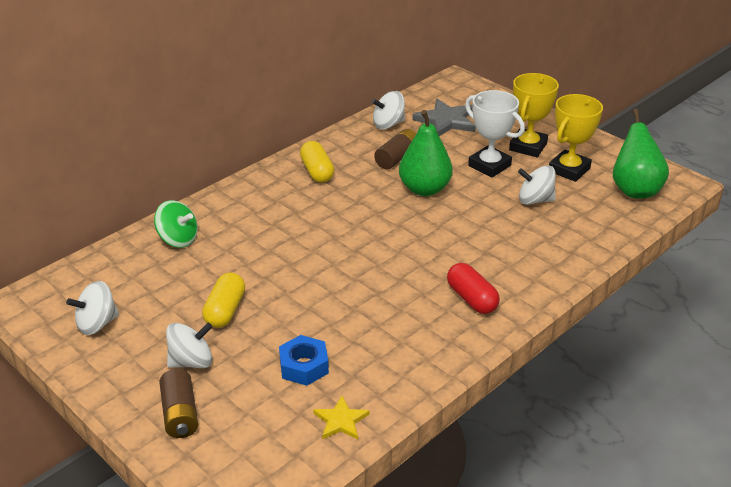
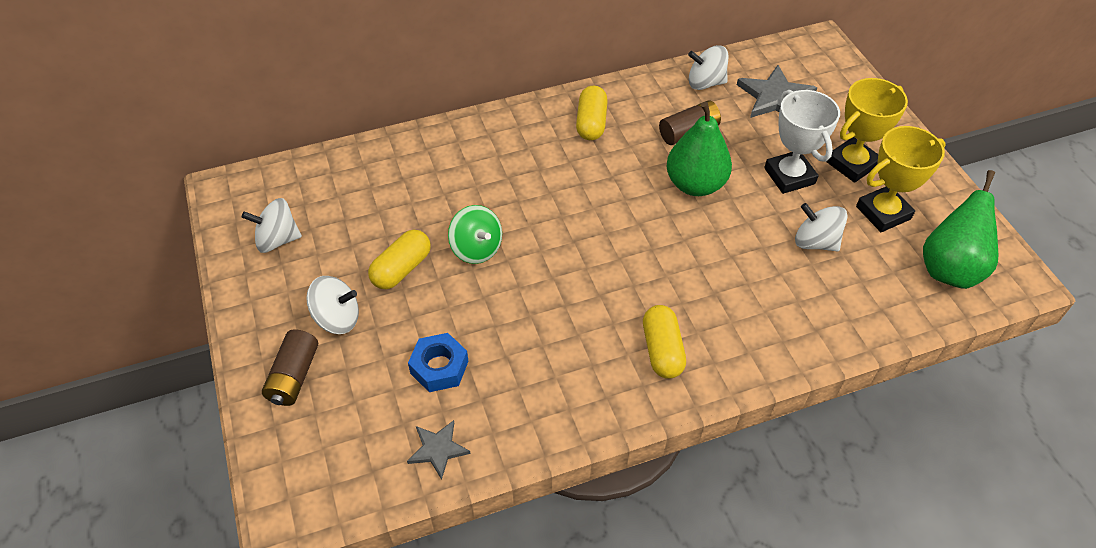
camera: 25 degrees right, 15 degrees up
(178, 239) = (405, 164): green spinning top -> green spinning top (476, 248)
(341, 421) = (438, 449): yellow star -> grey star
(471, 299) = (662, 350): red capsule -> yellow capsule

